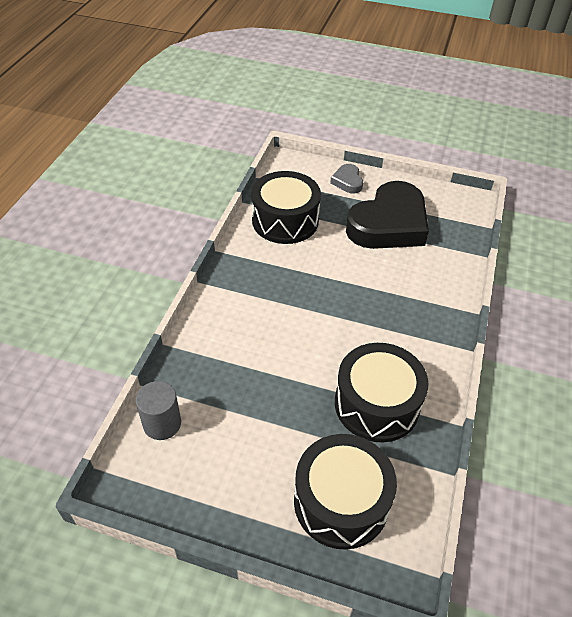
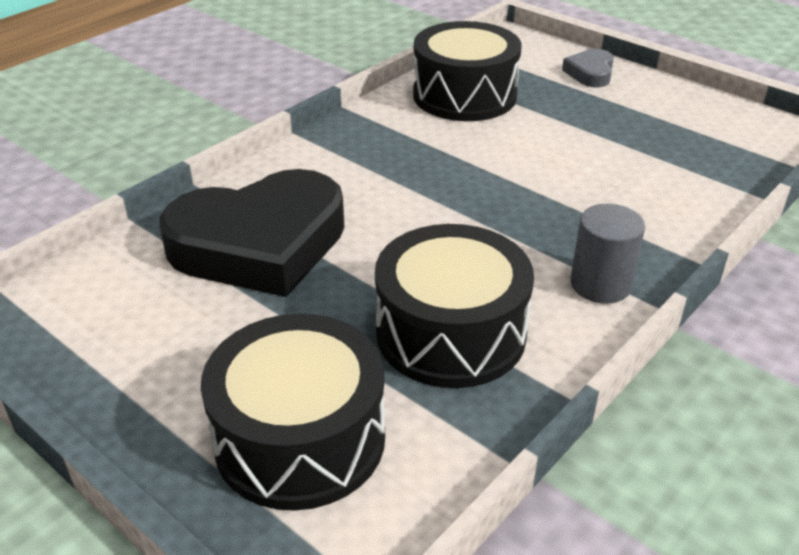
camera: 25 degrees right, 10 degrees down
(162, 423) = (120, 266): grey cylinder -> grey cylinder (600, 284)
(389, 224) = (624, 130): black heart -> black heart (260, 244)

